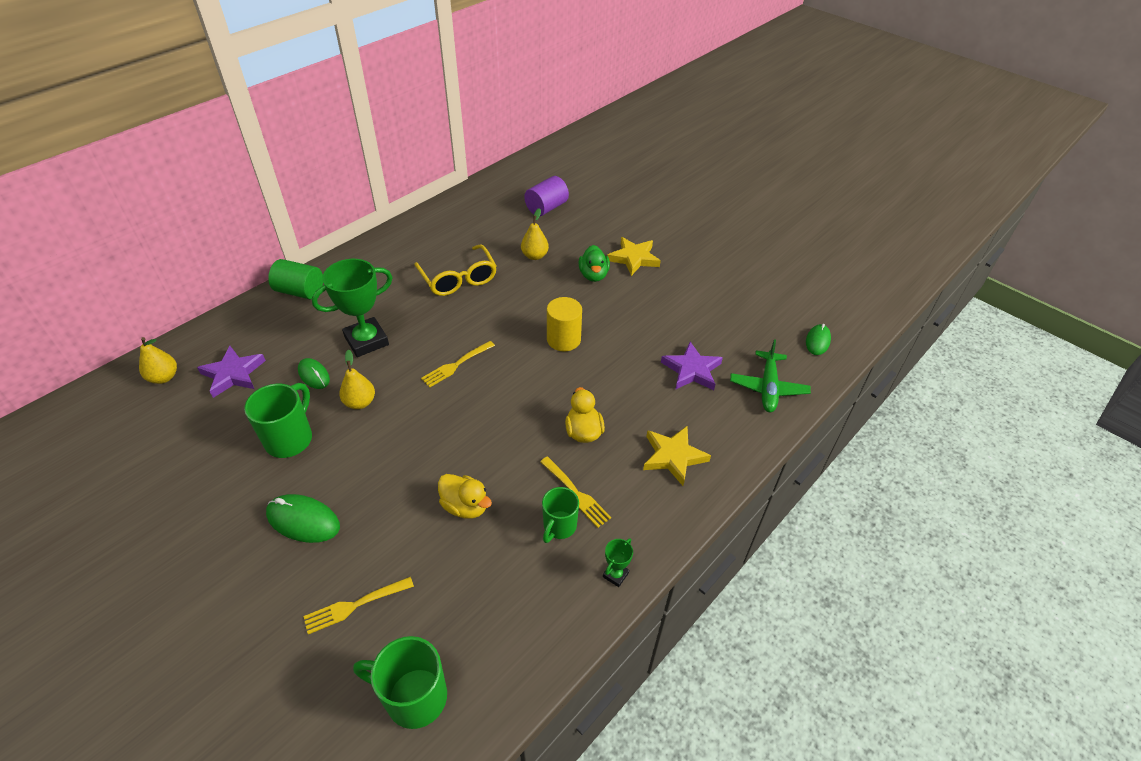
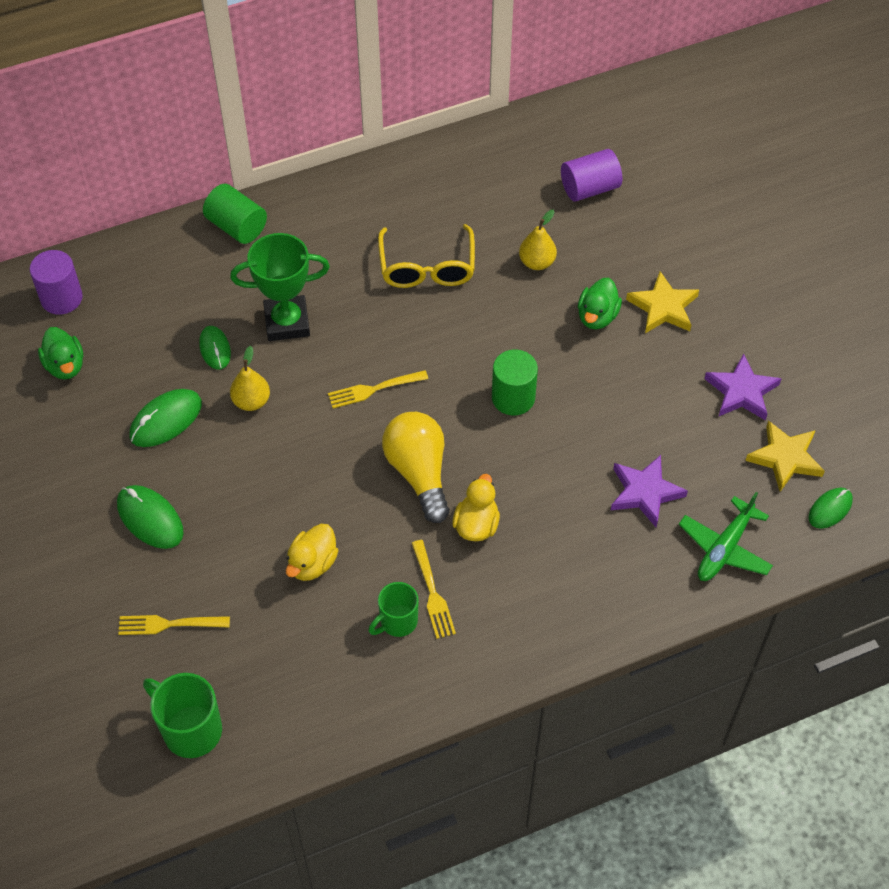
camera: 25 degrees right, 10 degrees up
(164, 377) = (61, 298): yellow pear -> purple cylinder
(182, 425) = (65, 366): none -> green duck
(233, 374) = (132, 318): purple star -> purple star (741, 391)
(290, 438) = (166, 420): green mug -> green mouse
(465, 506) = (312, 563): yellow duck -> yellow duck turned 60 degrees clockwise
(520, 410) = (419, 472): none -> yellow light bulb
(563, 339) = (513, 397): yellow cylinder -> green cylinder
(615, 575) = (429, 693): green trophy -> none
(673, 456) = (560, 591): yellow star -> yellow star (785, 458)

